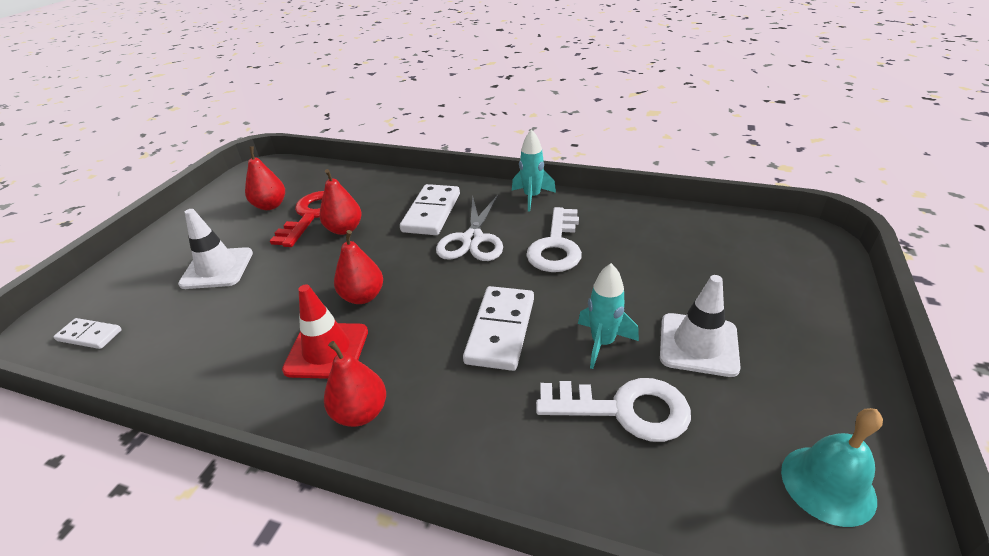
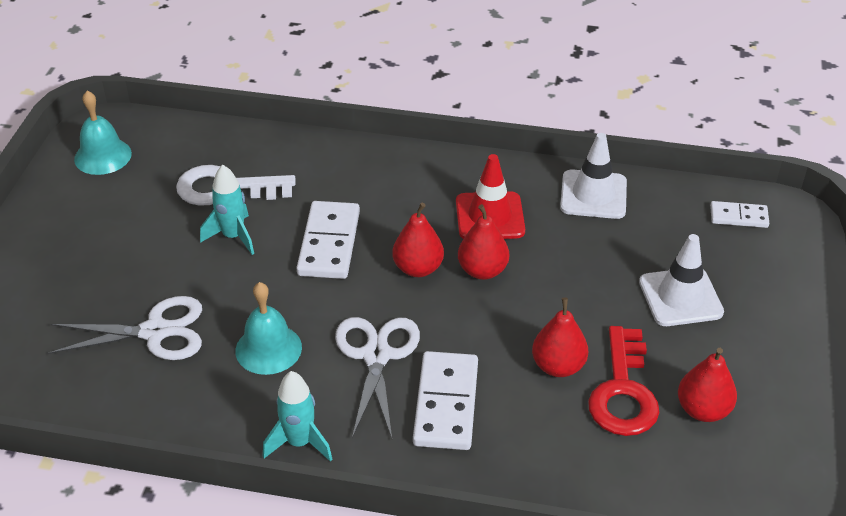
camera: 170 degrees right, 5 degrees up
(361, 412) = (435, 174): red pear -> red pear (418, 268)
(556, 246) = (268, 349): white key -> turquoise bell
(654, 261) = (155, 332): none -> white scissors
(698, 344) = (146, 240): white traffic cone -> white traffic cone (593, 195)

